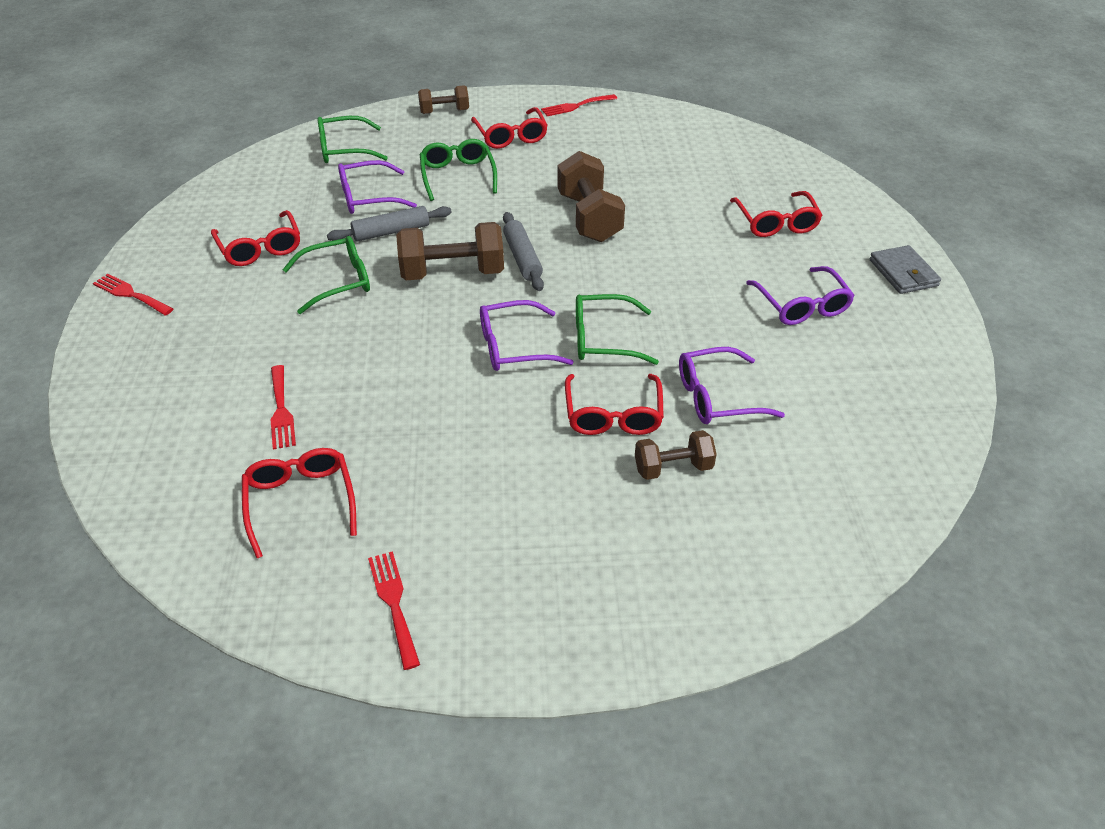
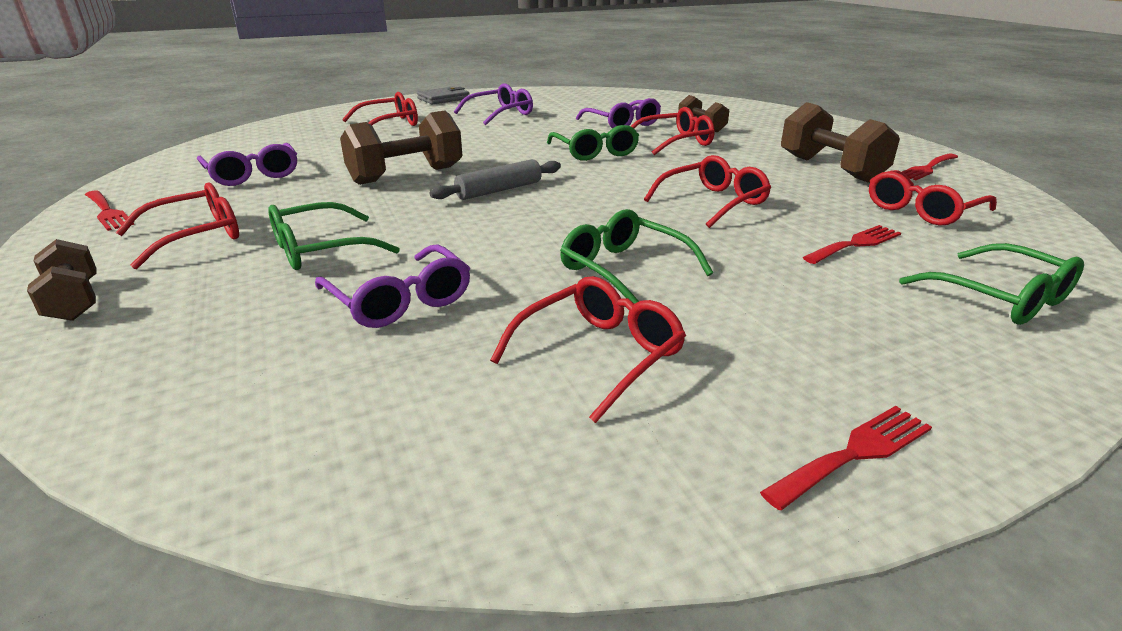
camera: 110 degrees left, 15 degrees down
(130, 294) = (854, 453): red fork -> red fork turned 135 degrees counterclockwise
(344, 149) = (217, 370): green glasses -> green glasses (1001, 298)
(391, 232) = (488, 263): grey rolling pin -> none
(416, 368) = (713, 202): none -> red glasses
(452, 273) = (550, 214): brown dumbbell -> brown dumbbell (830, 169)
(513, 347) = (638, 175): purple glasses -> purple glasses (253, 175)

